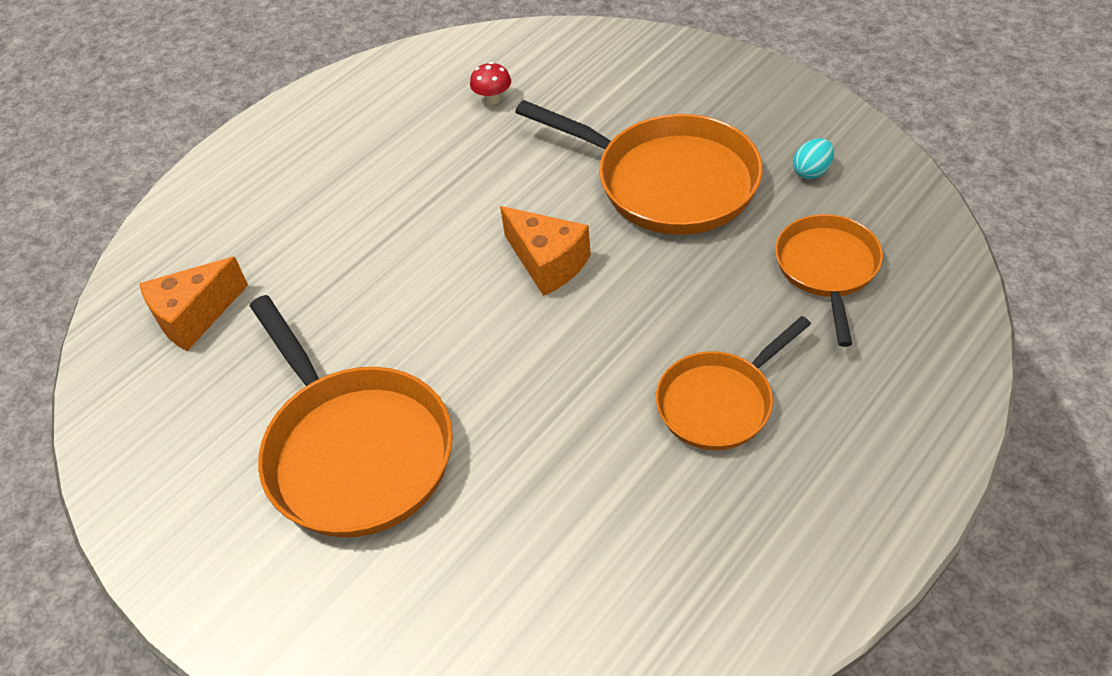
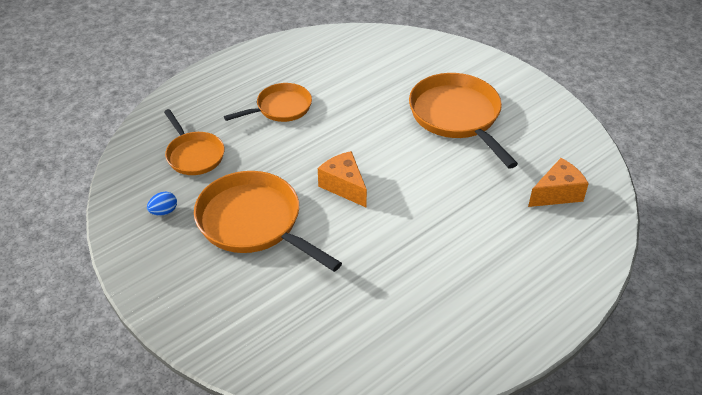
camera: 175 degrees left, 5 degrees down
(493, 99) = (354, 319): red mushroom -> none
(811, 171) = (164, 211): turquoise egg -> blue egg
(827, 269) = (194, 155): orange pan -> orange pan turned 45 degrees counterclockwise

